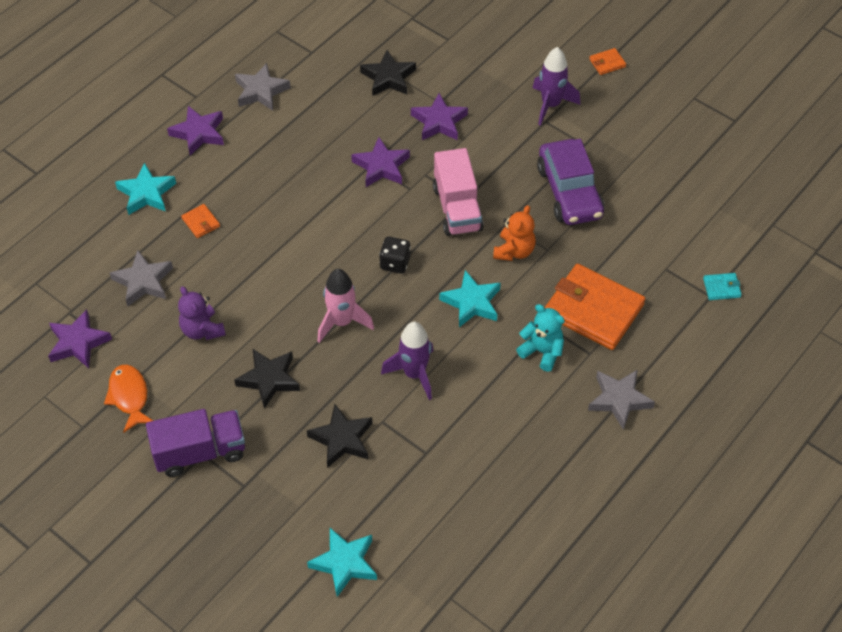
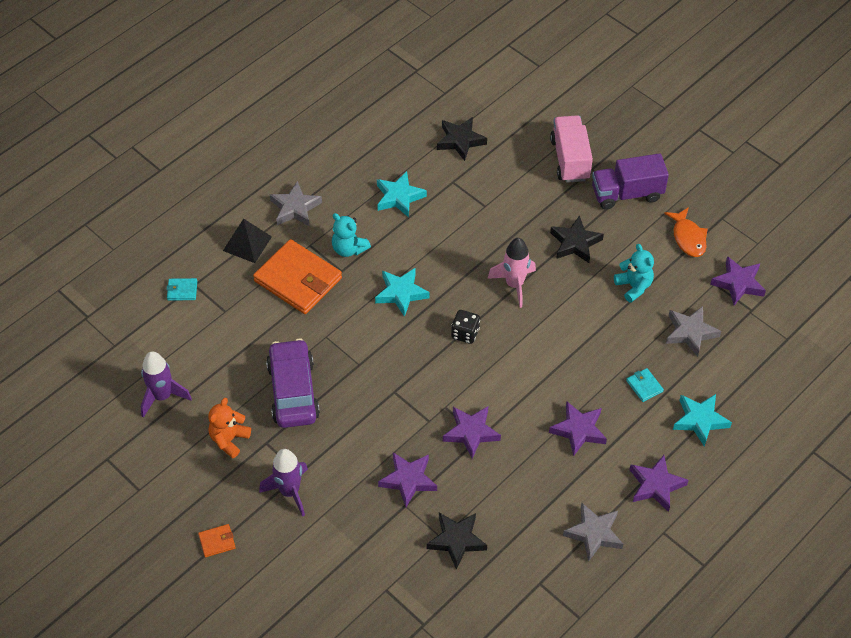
camera: 175 degrees left, 0 degrees up
(201, 222) = (644, 386): orange wallet -> turquoise wallet
(202, 330) = (634, 286): purple teddy bear -> turquoise teddy bear
(272, 176) = (578, 430): none -> purple star
(342, 439) = (517, 195): black star -> black star (460, 141)
(344, 563) = (517, 117): turquoise star -> turquoise star (399, 197)
(414, 374) = (456, 239): purple rocket -> purple rocket (162, 396)
(457, 208) = (402, 382): pink truck -> pink truck (570, 159)
(514, 251) = (356, 337): orange teddy bear -> orange teddy bear (229, 439)
(664, 349) = (247, 243): none -> black pyramid

